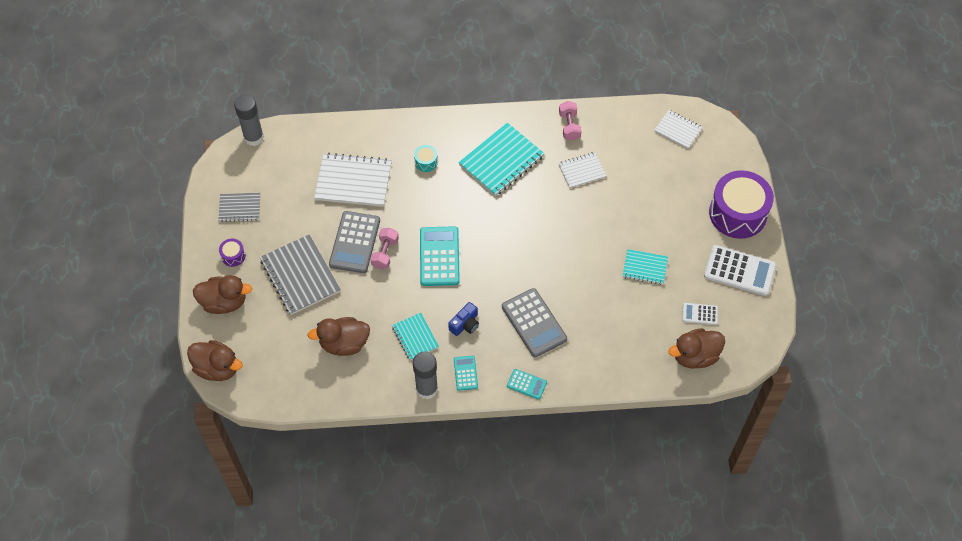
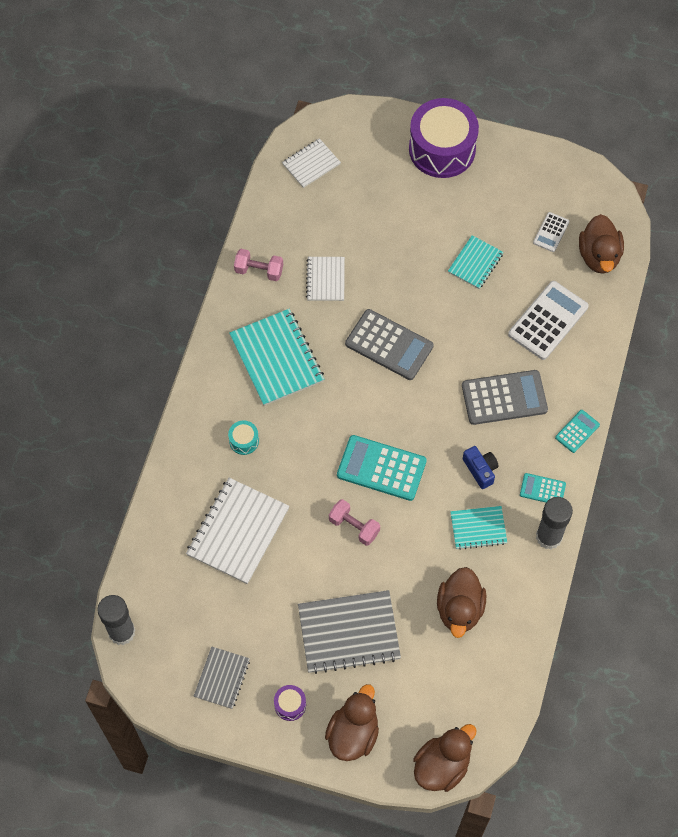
camera: 70 degrees left, 5 degrees up
(354, 242) = (326, 556): grey calculator -> grey calculator (389, 345)
(739, 271) = (513, 175): white calculator -> white calculator (548, 321)

